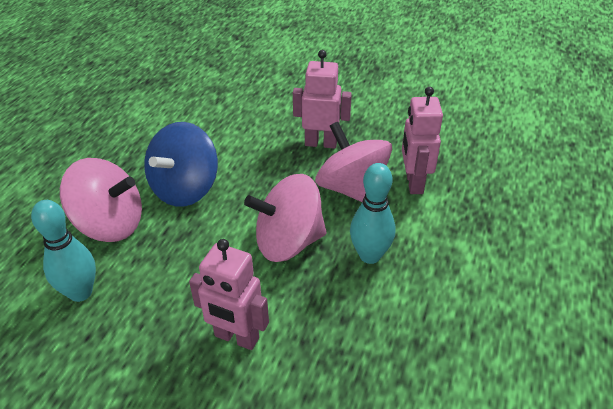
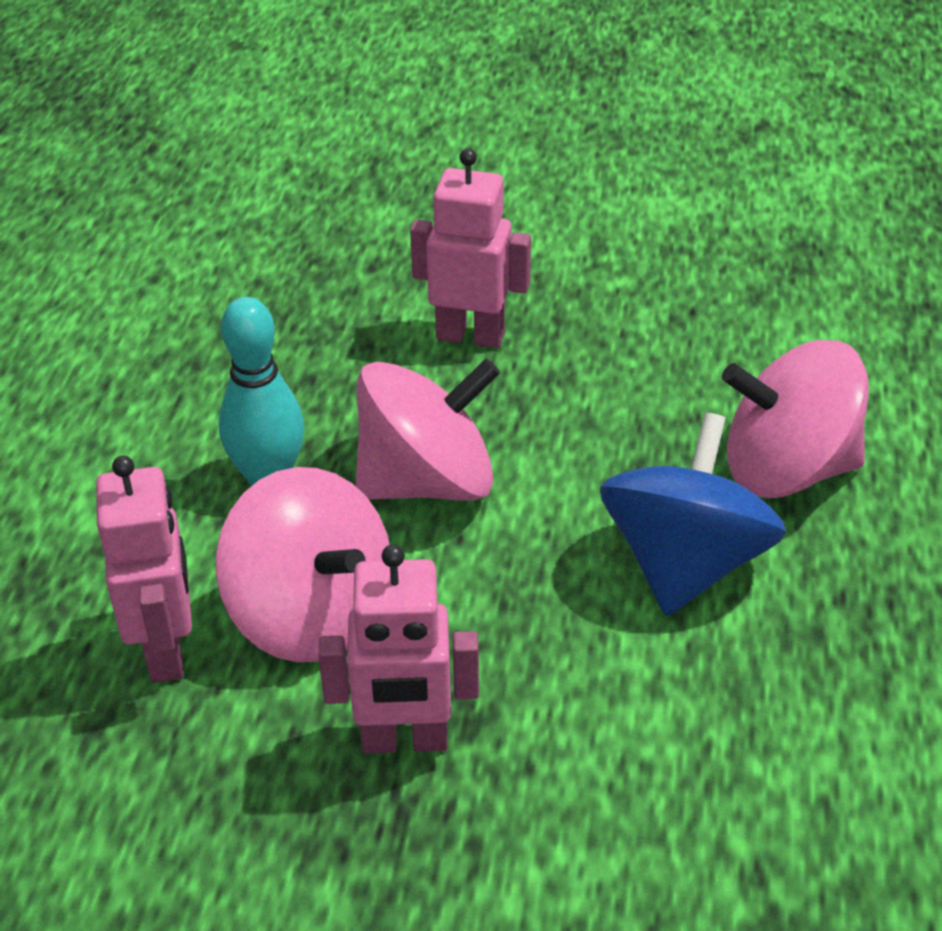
camera: 170 degrees right, 0 degrees up
(80, 292) = (748, 359): turquoise bowling pin -> none

